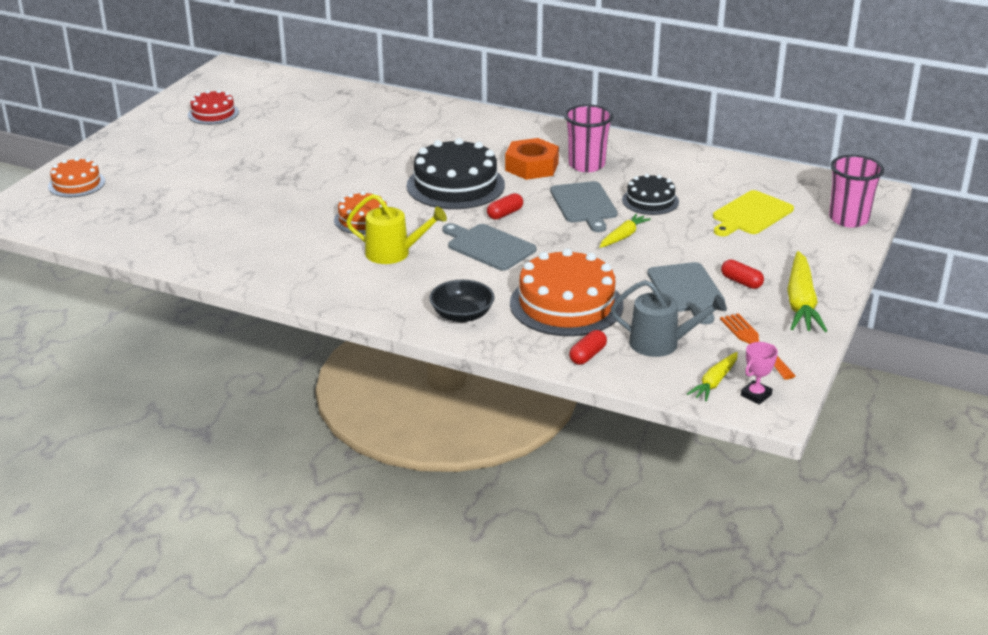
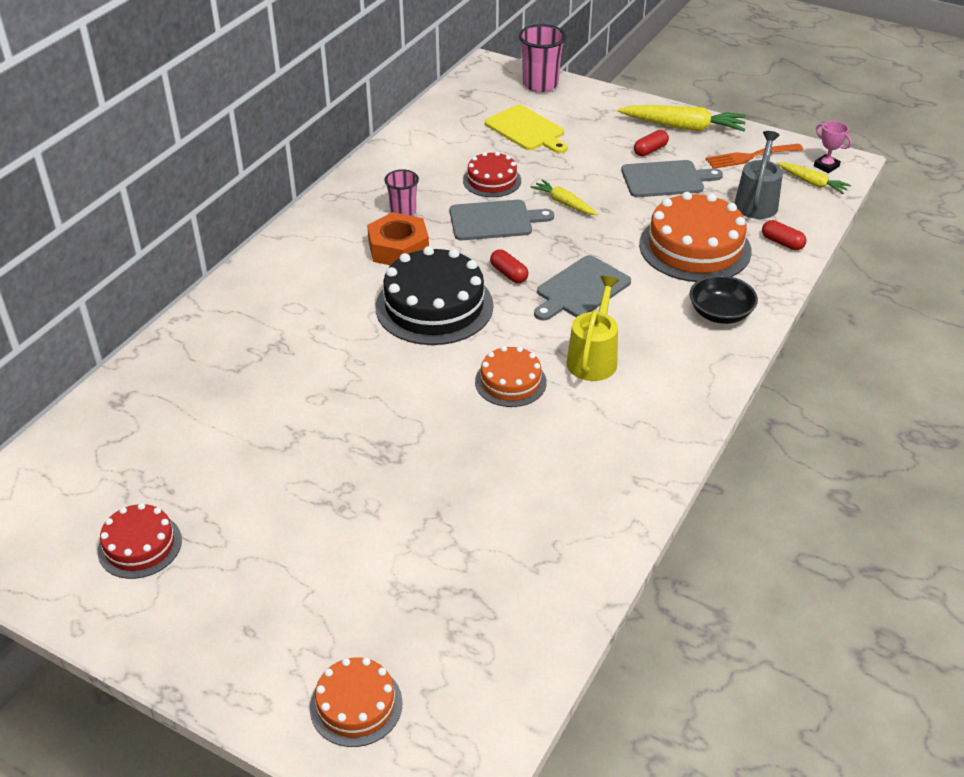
camera: 85 degrees left, 10 degrees up
(586, 165) = (403, 211): pink cup -> pink cup, size x0.63
(650, 201) = (492, 180): black cake -> red cake

